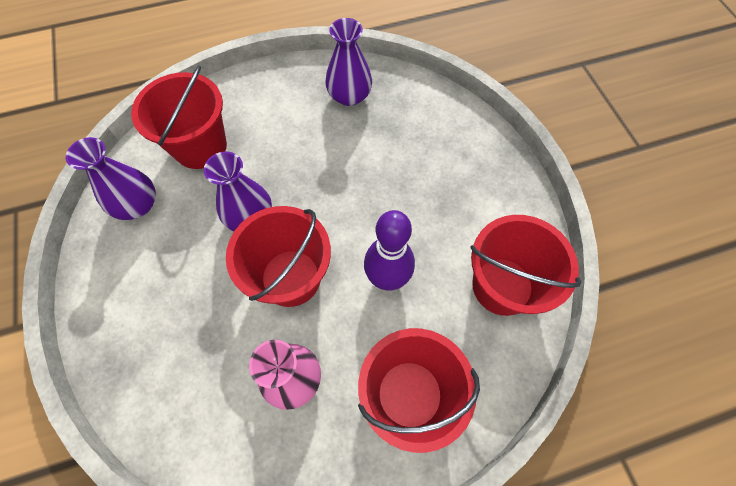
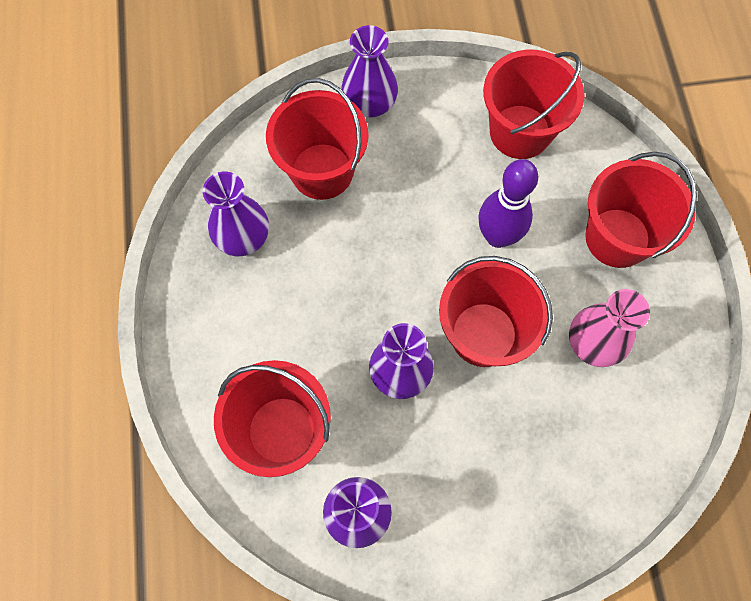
camera: 80 degrees left, 5 degrees up
(417, 136) = (322, 171): none -> red bucket
(491, 159) = (369, 103): none -> purple vase

